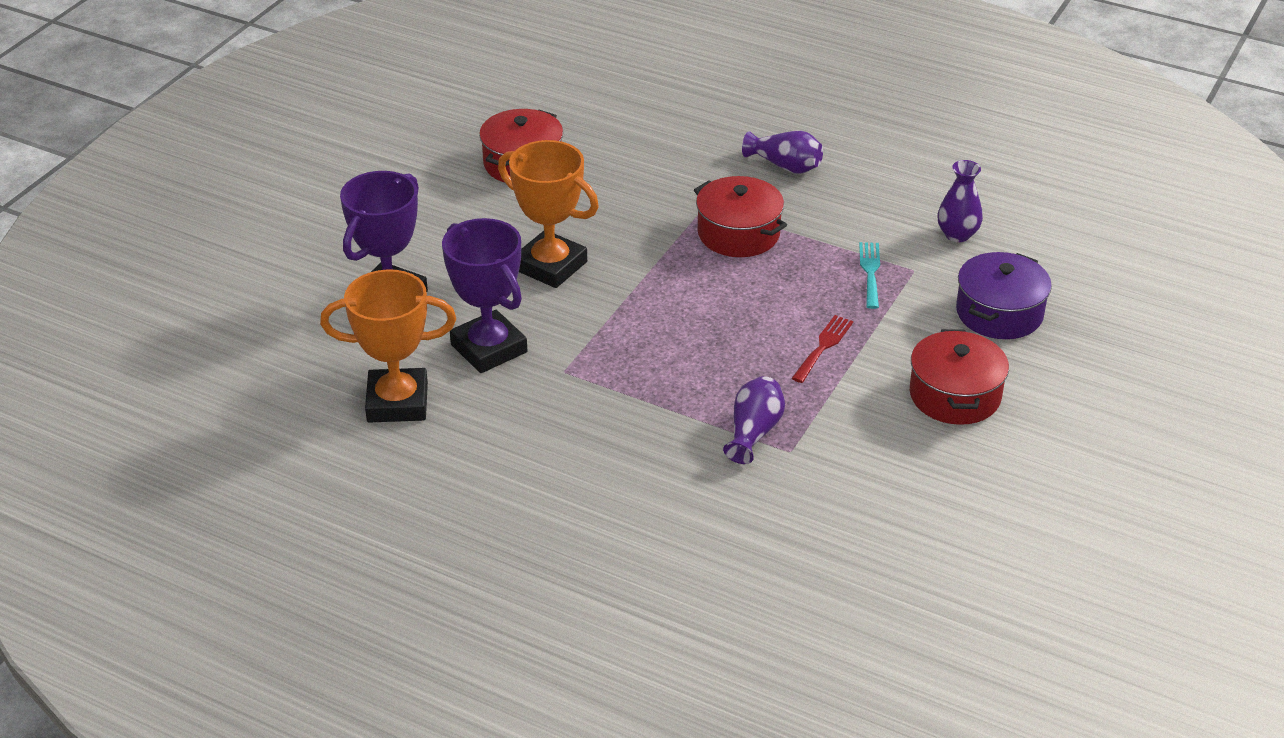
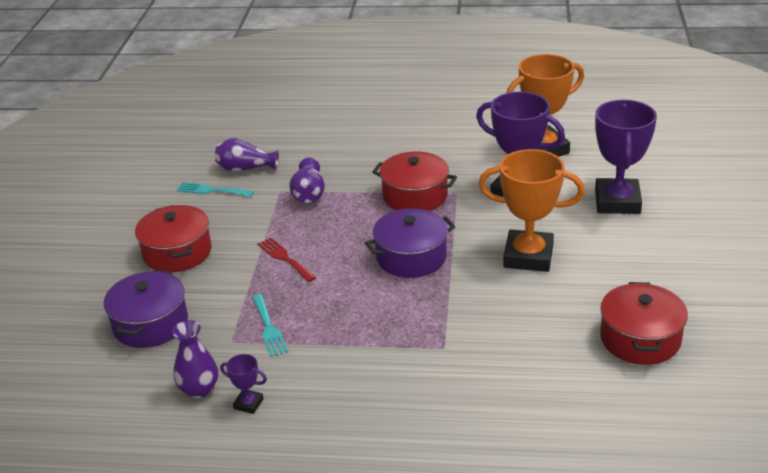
camera: 160 degrees right, 5 degrees down
(677, 303) = (411, 257): none -> purple pot
(738, 233) = (398, 329): red pot -> red pot (415, 196)
(785, 166) = (394, 417): purple vase -> purple vase (245, 168)
(823, 346) = (284, 258): red fork -> red fork turned 135 degrees clockwise
(888, 484) = (211, 190): none -> turquoise fork
(912, 210) = (248, 404): none -> purple trophy

